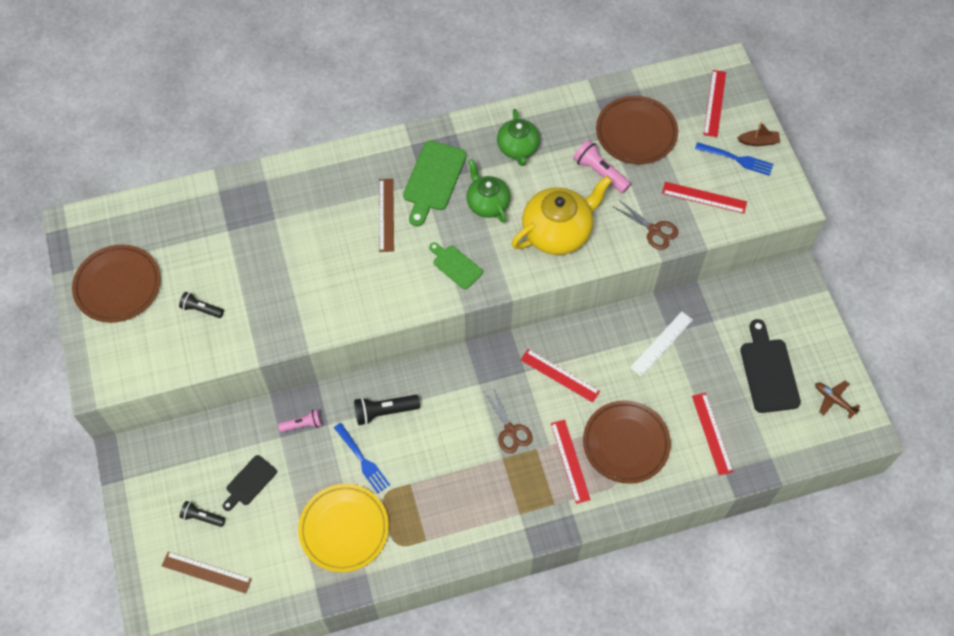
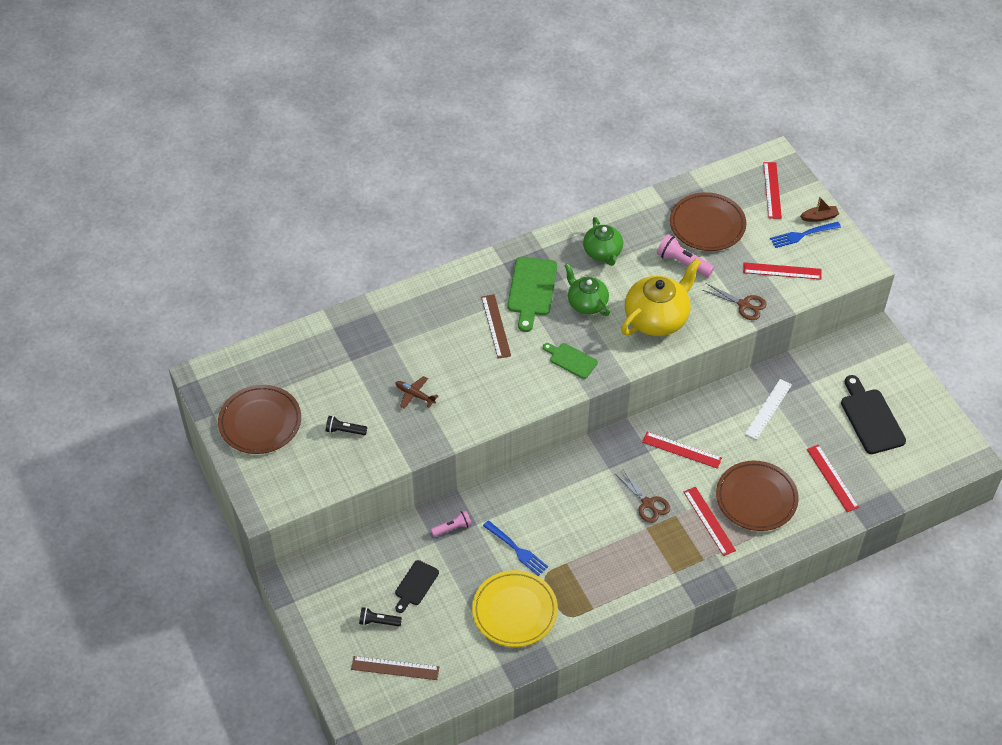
camera: 10 degrees left, 10 degrees down
(384, 412) = (526, 505): black flashlight -> none
(736, 159) = (803, 235): blue fork -> blue fork turned 150 degrees clockwise
(833, 400) = (935, 433): brown plane -> brown plane (415, 395)

